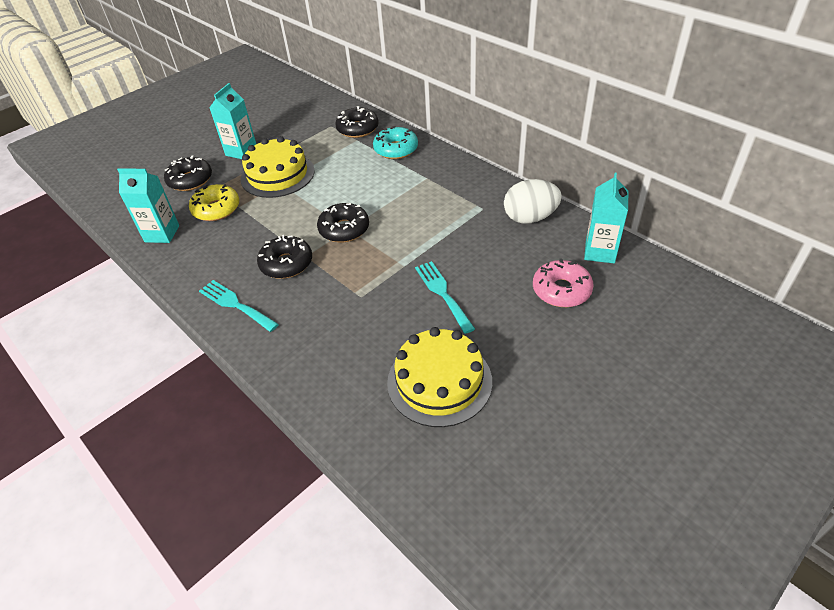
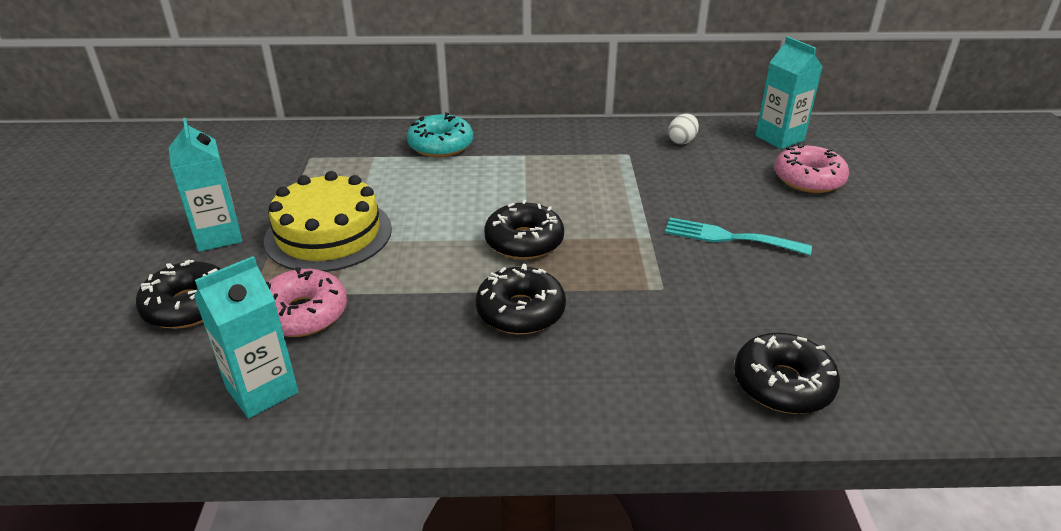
camera: 50 degrees left, 10 degrees down
(216, 209) = (303, 314): yellow donut -> pink donut
(235, 304) = (538, 392): turquoise fork -> none
(357, 129) = (354, 146): black donut -> black donut (782, 384)
(439, 381) = (866, 306): yellow cake -> none
(530, 218) = (682, 141): white egg -> white egg, size x0.53

